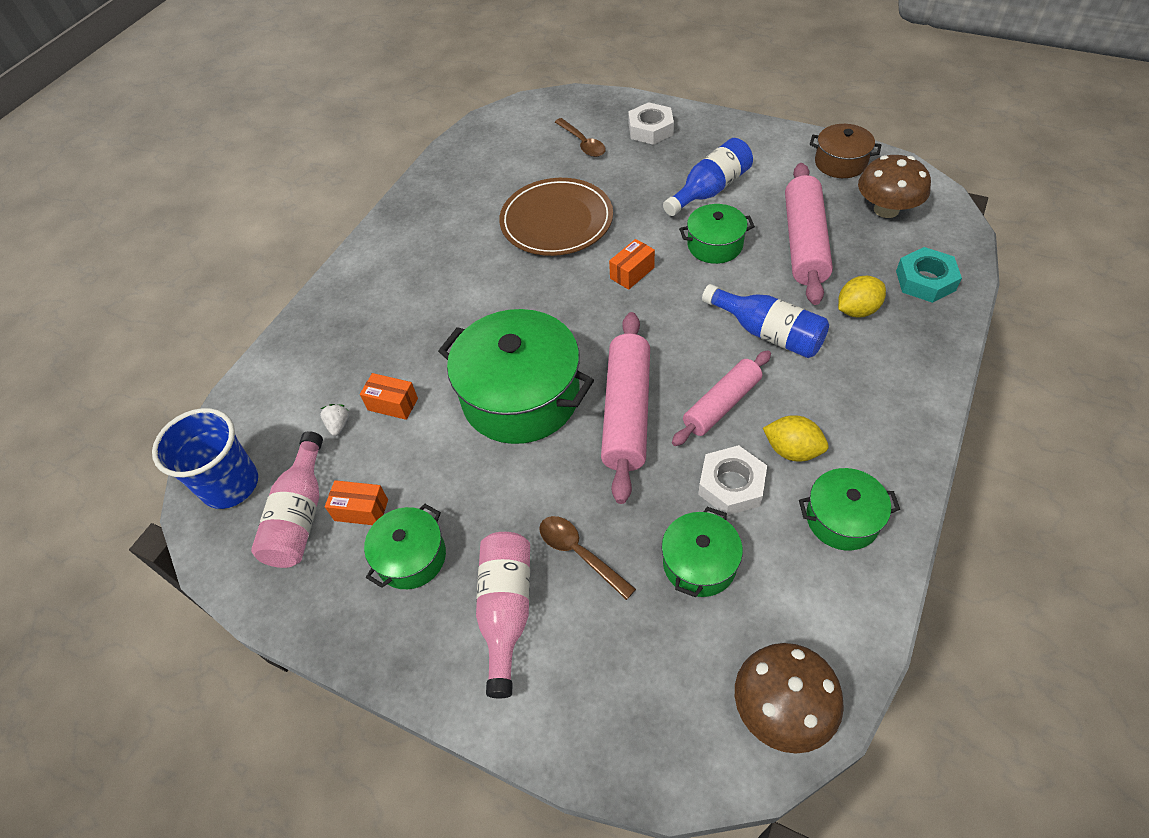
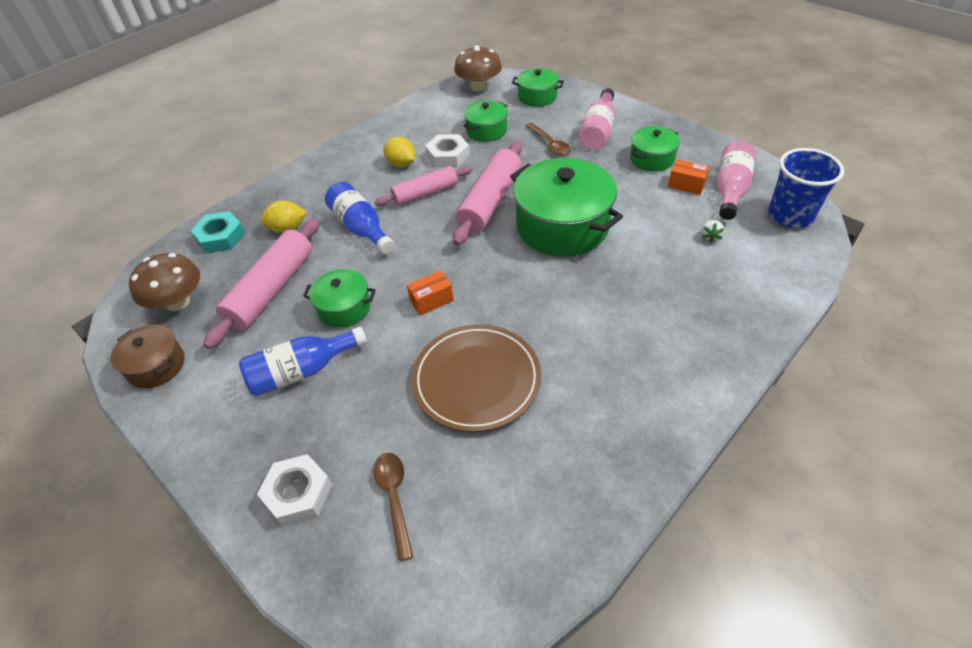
camera: 165 degrees left, 5 degrees down
(392, 404) = (665, 242): orange box -> none
(842, 519) = (400, 133): green pot -> green pot (537, 97)

